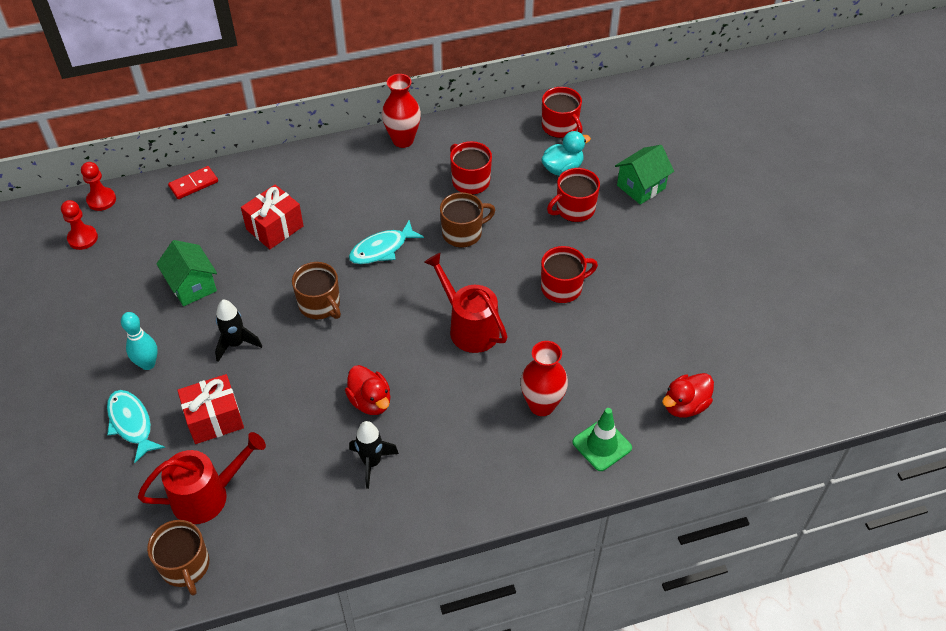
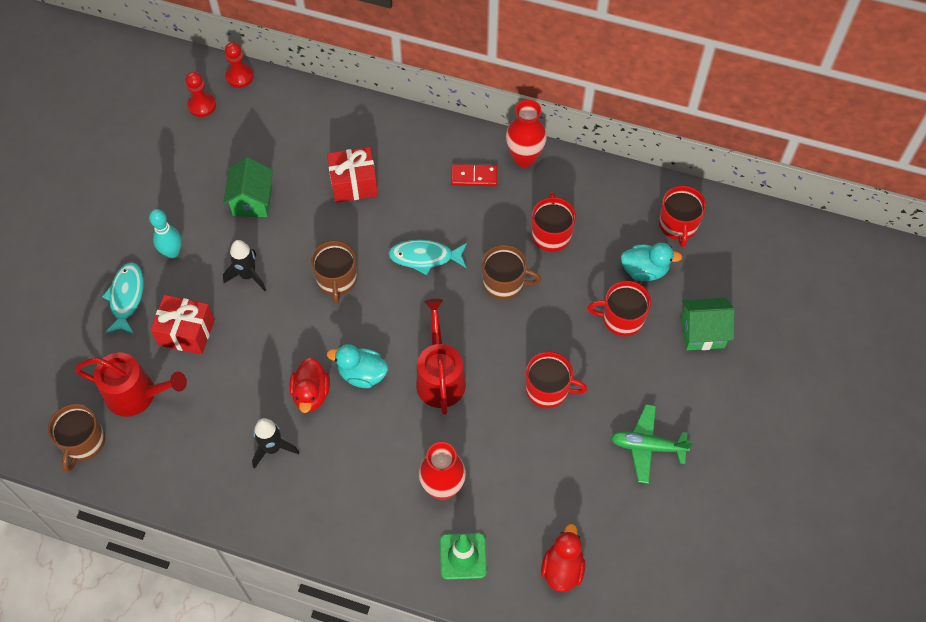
camera: 35 degrees right, 10 degrees up
(193, 184) = (320, 102): red domino -> red domino (474, 177)
(402, 362) = (362, 374): none -> turquoise duck
(670, 284) = (647, 446): none -> green plane
(685, 405) = (562, 568): red duck -> red duck turned 105 degrees clockwise

